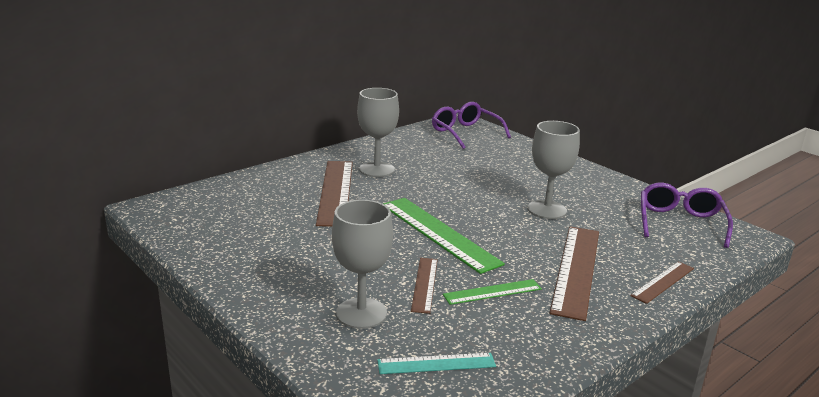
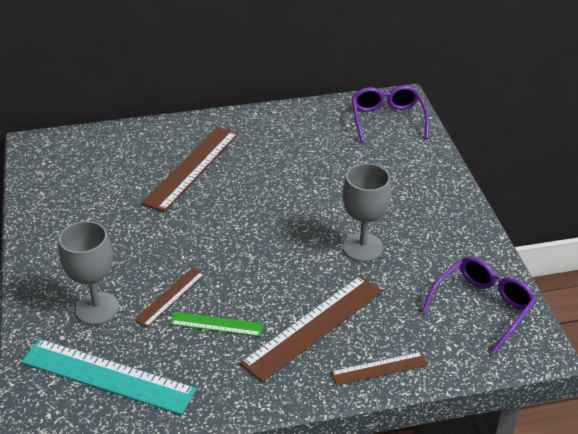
camera: 30 degrees right, 15 degrees up
(377, 169) = (252, 149): grey goblet -> none
(436, 363) = (107, 376): turquoise ruler -> turquoise ruler, size x1.85
(438, 233) = (234, 244): green ruler -> none

